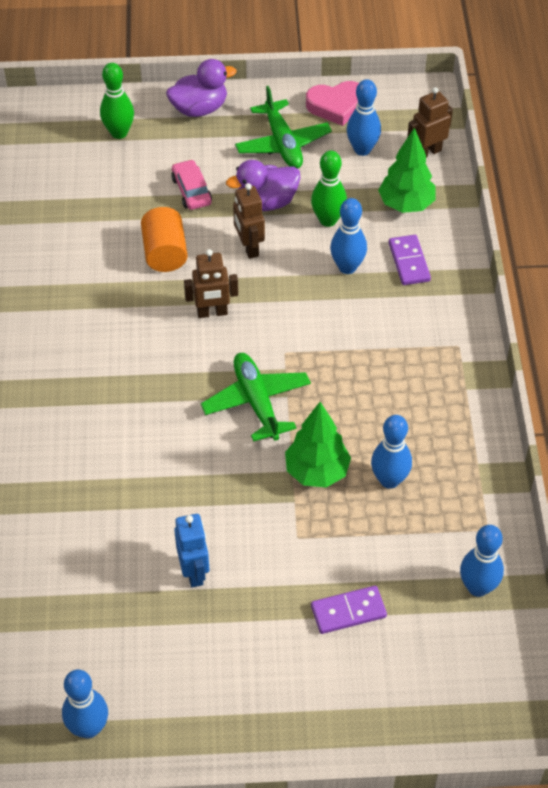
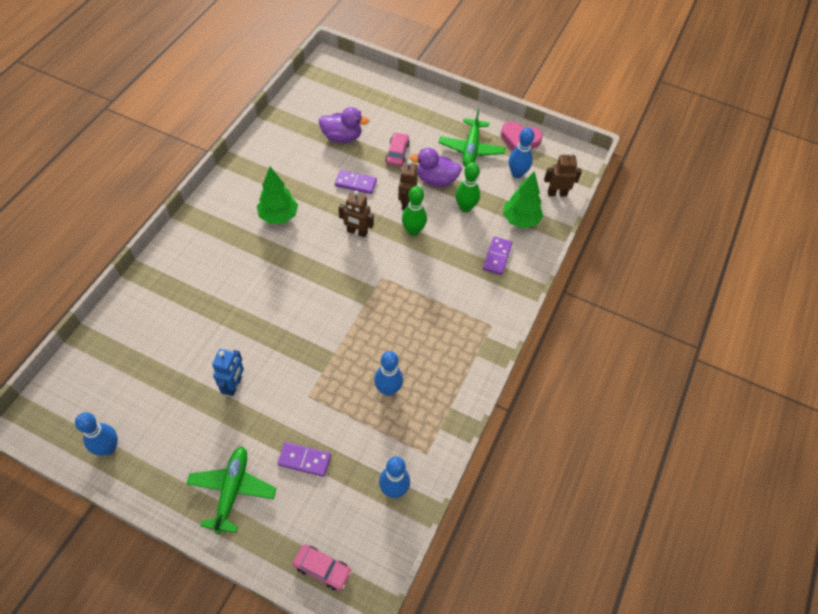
camera: 25 degrees right, 5 degrees up
(119, 133) = (380, 101): green bowling pin -> green bowling pin (413, 231)
(165, 253) = (355, 183): orange cylinder -> purple domino
(199, 109) = (436, 107): purple duck -> purple duck (342, 137)
(256, 402) = (344, 299): green plane -> green plane (232, 490)
(317, 472) = (348, 361): green tree -> green tree (278, 216)
(347, 267) = (456, 242): blue bowling pin -> none
(459, 717) = (322, 569): none -> pink car

